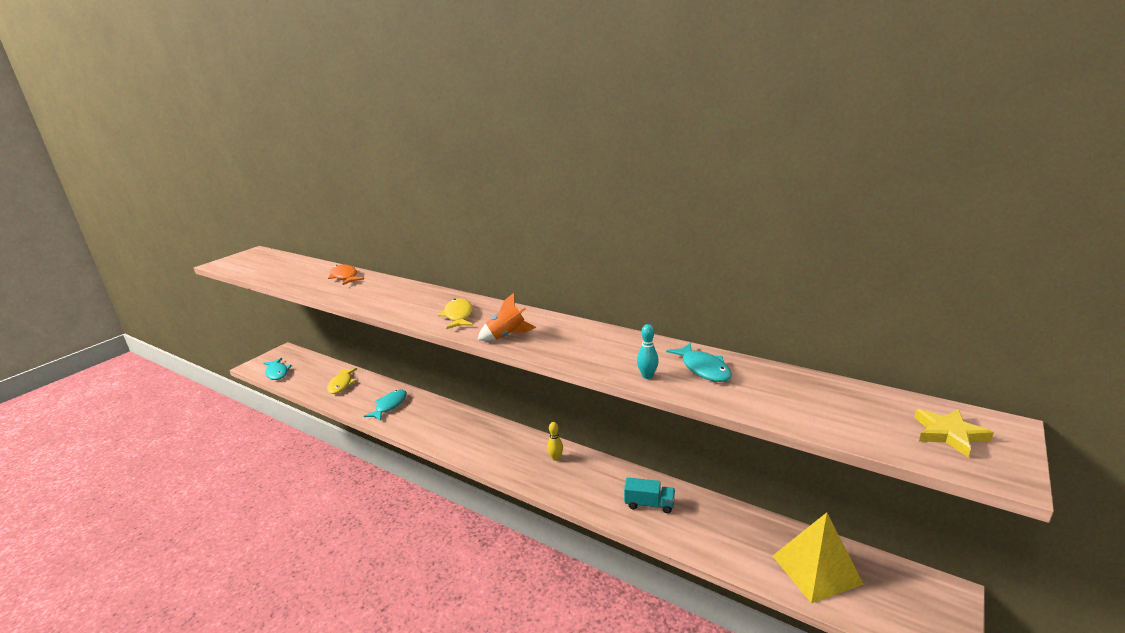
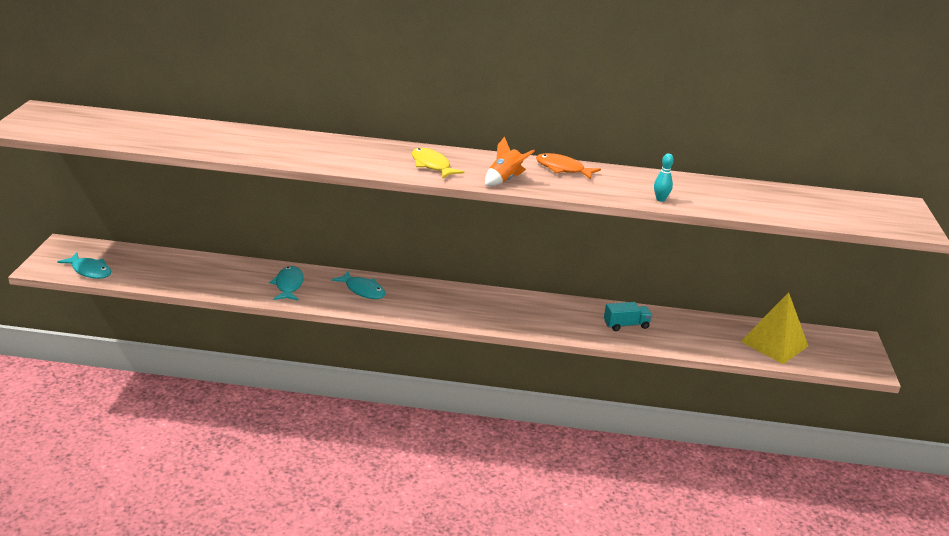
camera: 30 degrees left, 5 degrees up
(341, 384) = (200, 272): yellow fish -> none
(345, 277) = (233, 134): orange fish -> orange fish (562, 169)
(555, 458) = (515, 304): yellow bowling pin -> none
(703, 369) = (696, 189): turquoise fish -> turquoise fish (363, 290)
(948, 434) = (879, 212): yellow star -> none

